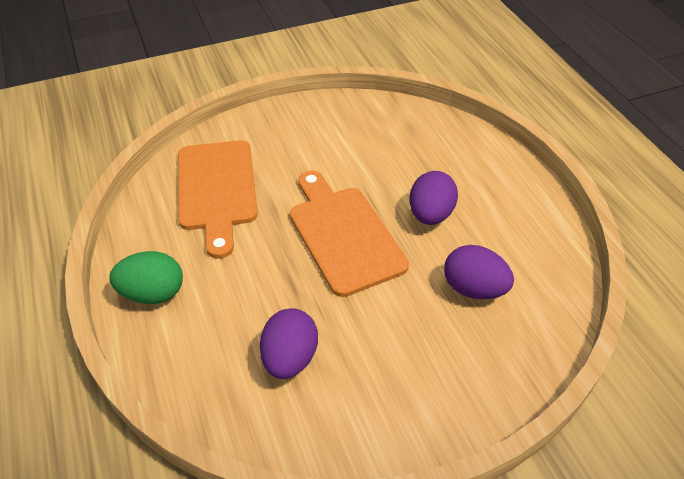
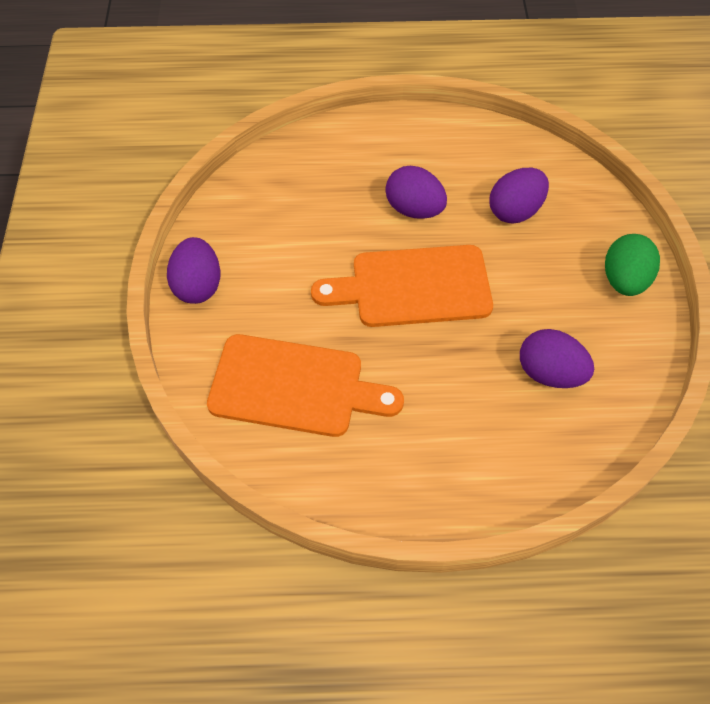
camera: 70 degrees left, 10 degrees up
(153, 293) = (430, 480): green egg -> green egg (624, 280)
(287, 115) = (198, 286): none -> purple egg

